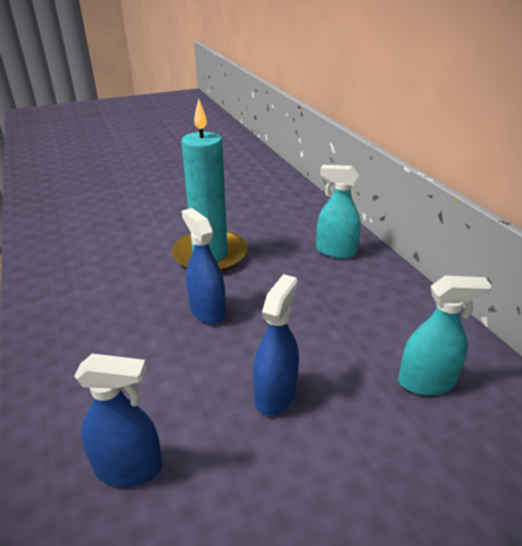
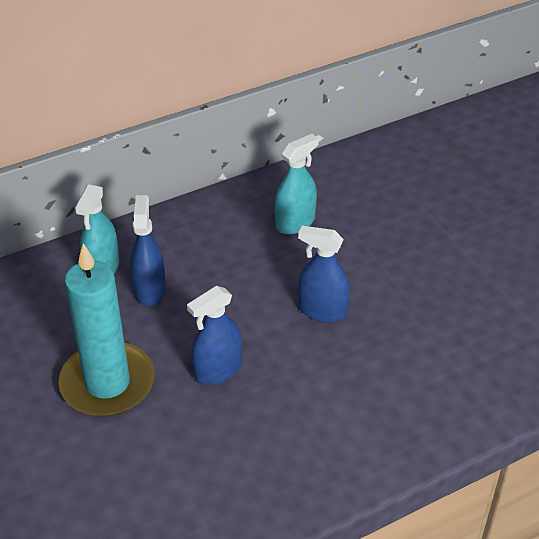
camera: 95 degrees left, 10 degrees up
(128, 467) = (408, 392): blue spray bottle -> blue spray bottle (150, 289)
(426, 382) = (295, 223): turquoise spray bottle -> turquoise spray bottle turned 60 degrees clockwise

